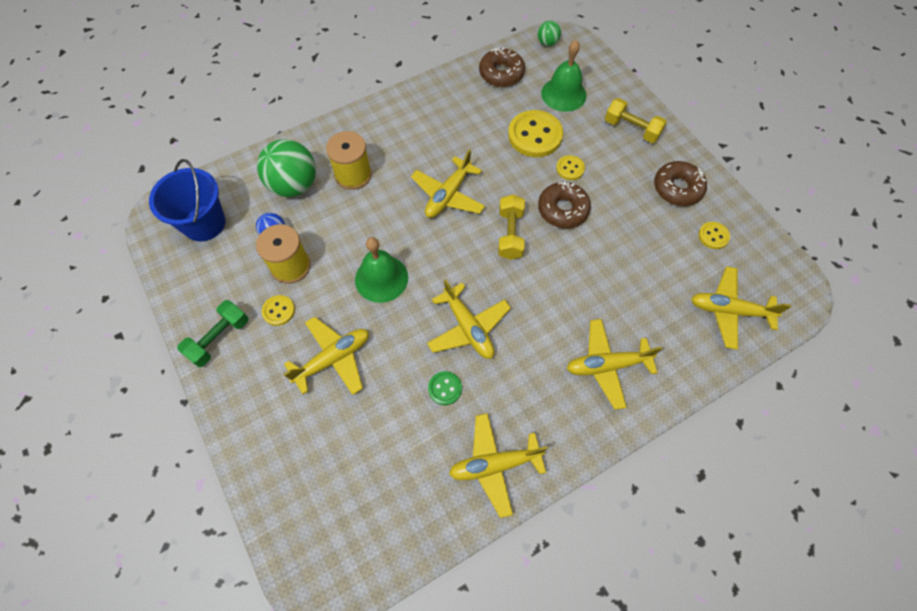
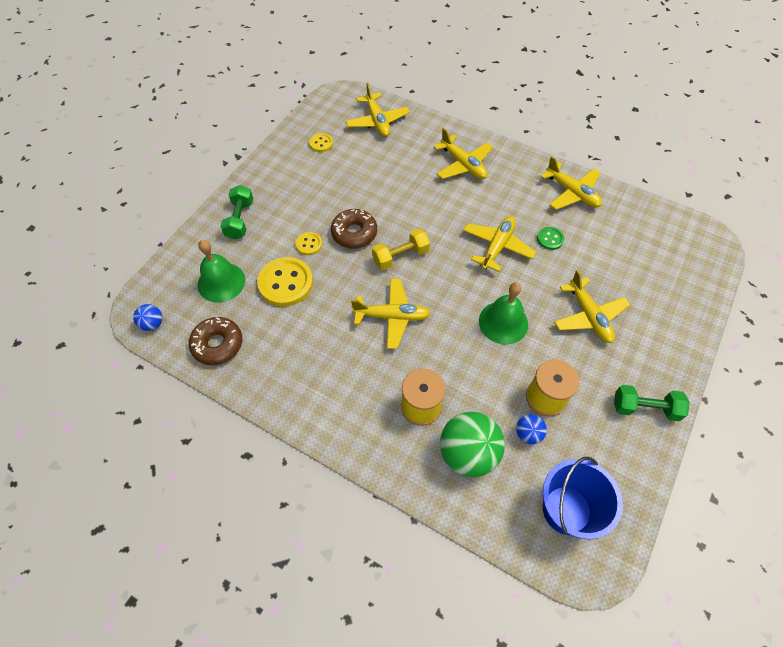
camera: 120 degrees left, 5 degrees down
(278, 311) = (588, 379): yellow button -> none
(333, 359) = (589, 316): yellow plane -> yellow plane turned 135 degrees counterclockwise
(547, 43) = (152, 324): green ball -> blue ball
(631, 129) = (240, 220): yellow dumbbell -> green dumbbell
(677, 188) = (288, 174): brown donut -> none

